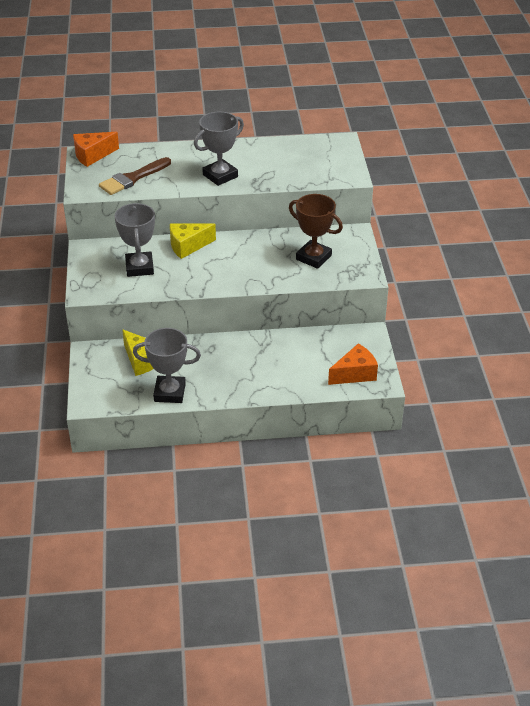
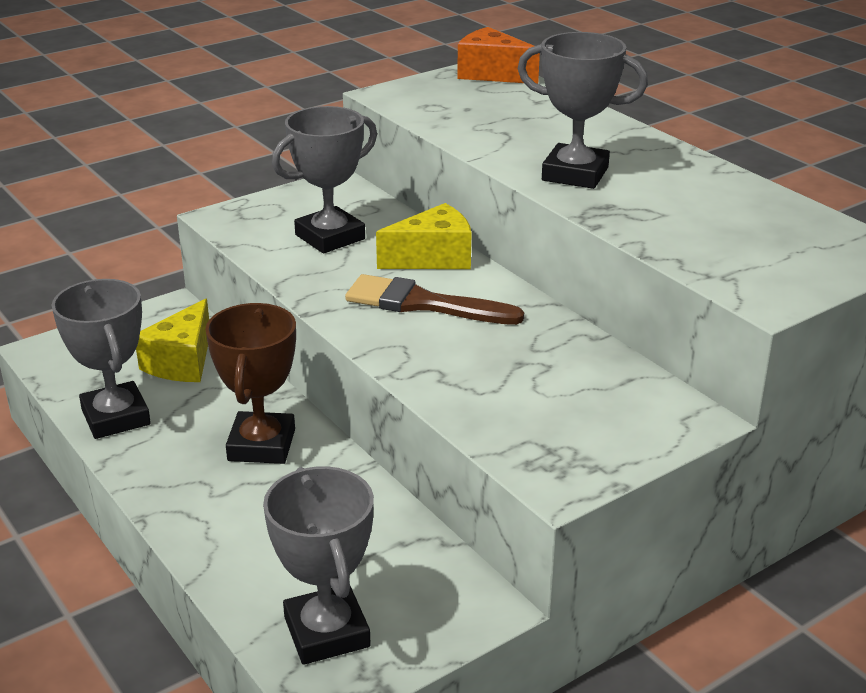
camera: 60 degrees right, 10 degrees down
(132, 178) = (470, 114): brown brush -> brown brush (423, 303)
(188, 246) = (433, 258): yellow cheese -> yellow cheese turned 120 degrees clockwise
(313, 257) = (546, 394): brown trophy -> brown trophy (261, 445)
(355, 374) = (327, 632): orange cheese -> grey trophy

